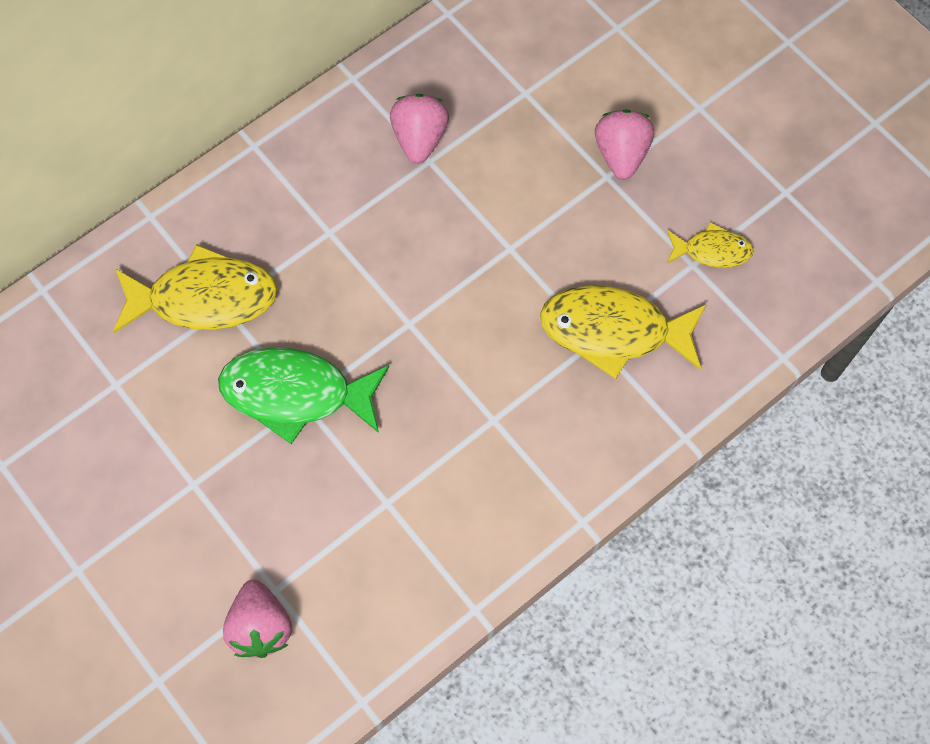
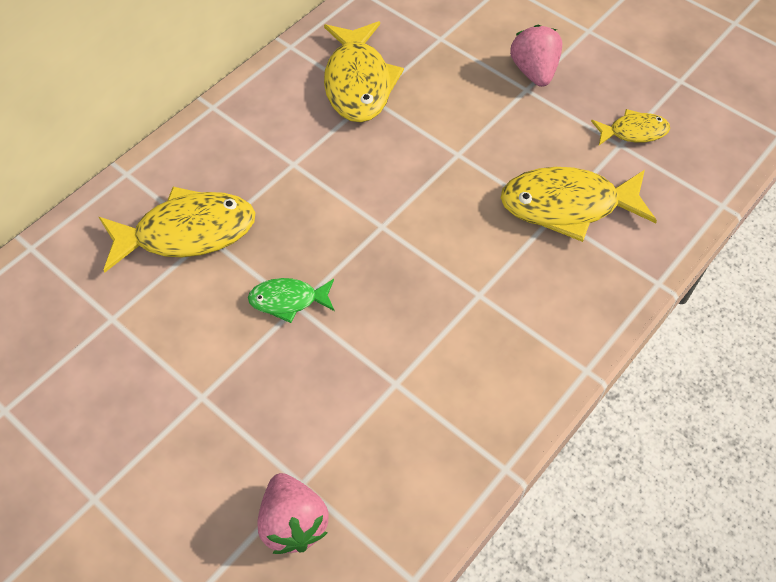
camera: 10 degrees left, 10 degrees down
(296, 394) = (288, 300): green fish -> green fish, size x0.54
(419, 139) = (358, 83): pink strawberry -> yellow fish

